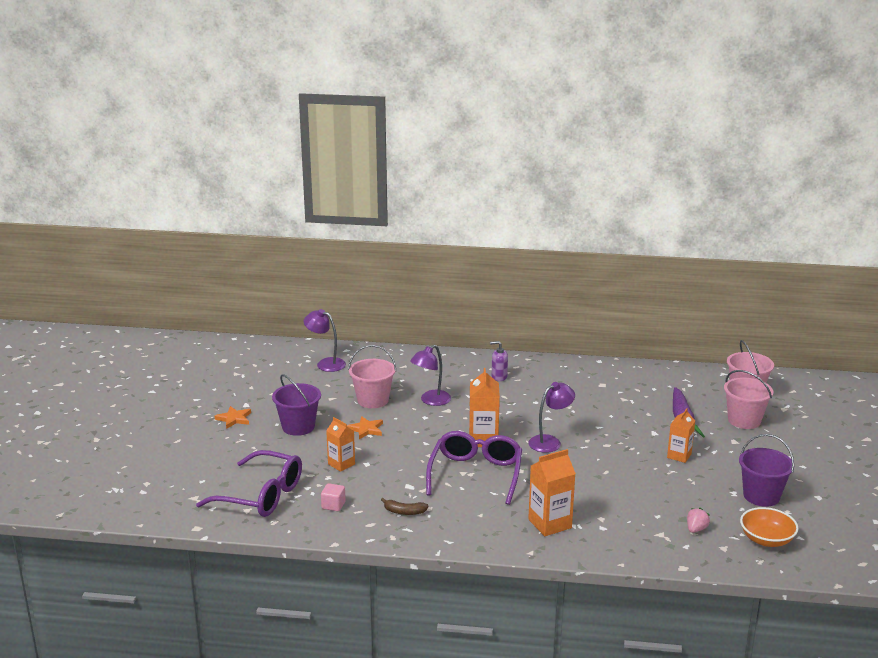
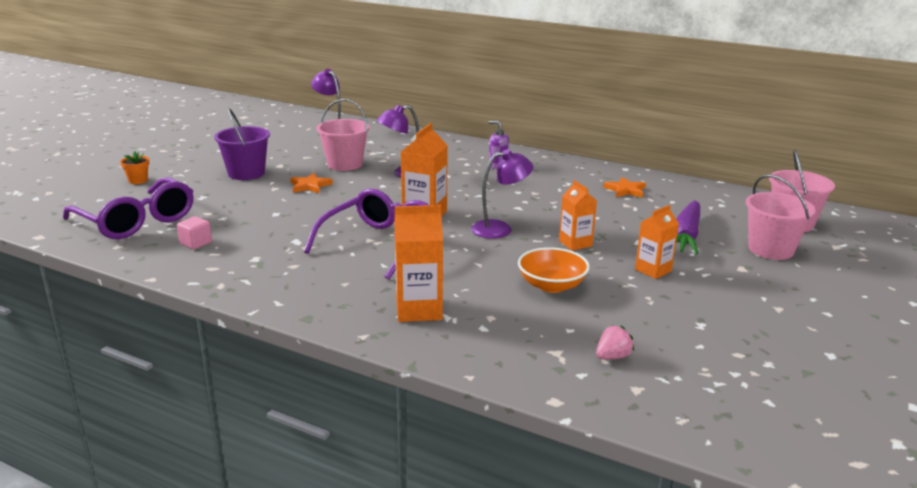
camera: 20 degrees right, 0 degrees up
(212, 454) = (138, 180): none -> orange flower pot
(234, 419) = (195, 158): orange star -> orange star (625, 190)
(341, 464) = (249, 209): orange carton -> orange carton (575, 243)
(404, 512) = (262, 263): brown banana -> none
(761, 496) = (740, 336): purple bucket -> none
(766, 539) = (712, 393): orange bowl -> orange bowl (551, 285)

